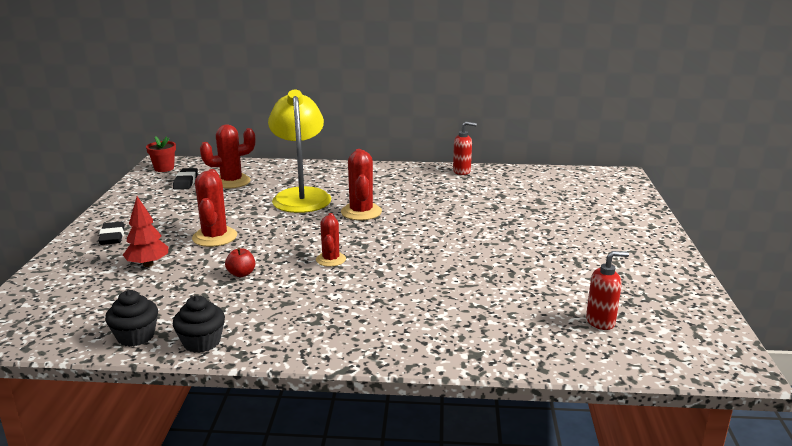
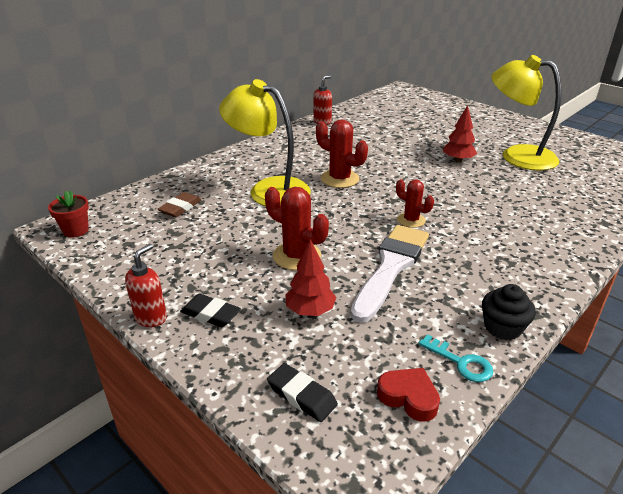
camera: 50 degrees left, 10 degrees up
(77, 328) = (408, 397): none -> red heart
(136, 336) = (460, 362): black cupcake -> turquoise key
(186, 182) = (136, 230): black eraser -> black eraser (302, 395)
(231, 181) = (180, 208): red cactus -> brown eraser
(241, 274) = (391, 267): red apple -> white brush
(491, 246) = (458, 160): none -> red tree
(562, 271) = (517, 156): none -> yellow lamp
(600, 322) = (592, 172): red soap dispenser -> red soap dispenser (151, 317)

